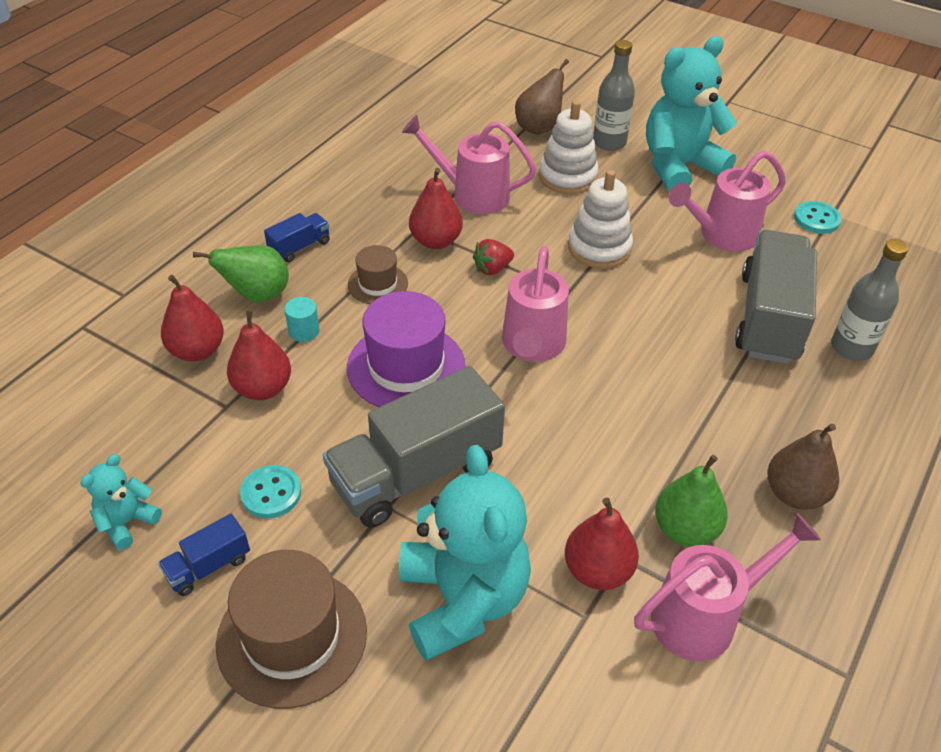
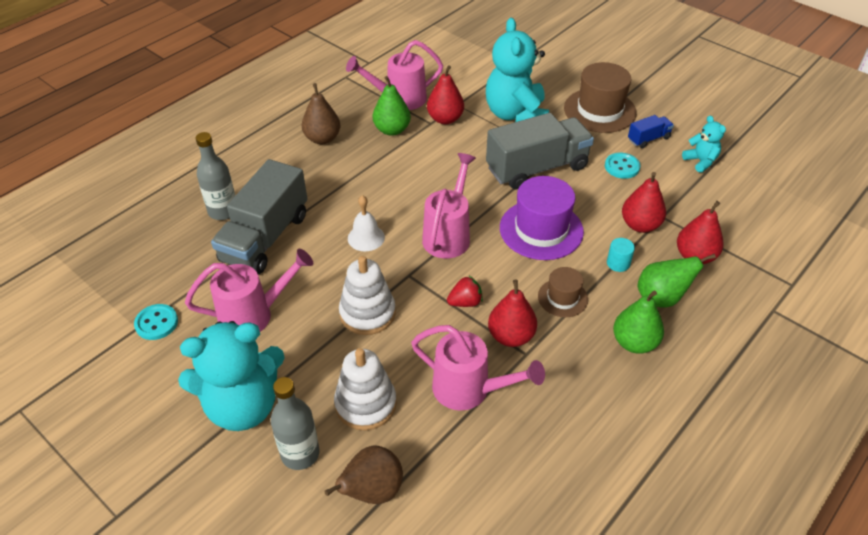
camera: 170 degrees left, 0 degrees up
(127, 522) = (700, 161): turquoise teddy bear -> turquoise teddy bear turned 75 degrees counterclockwise
(299, 247) = (634, 343): blue truck -> green pear
(640, 331) = (366, 237): none -> white bell

